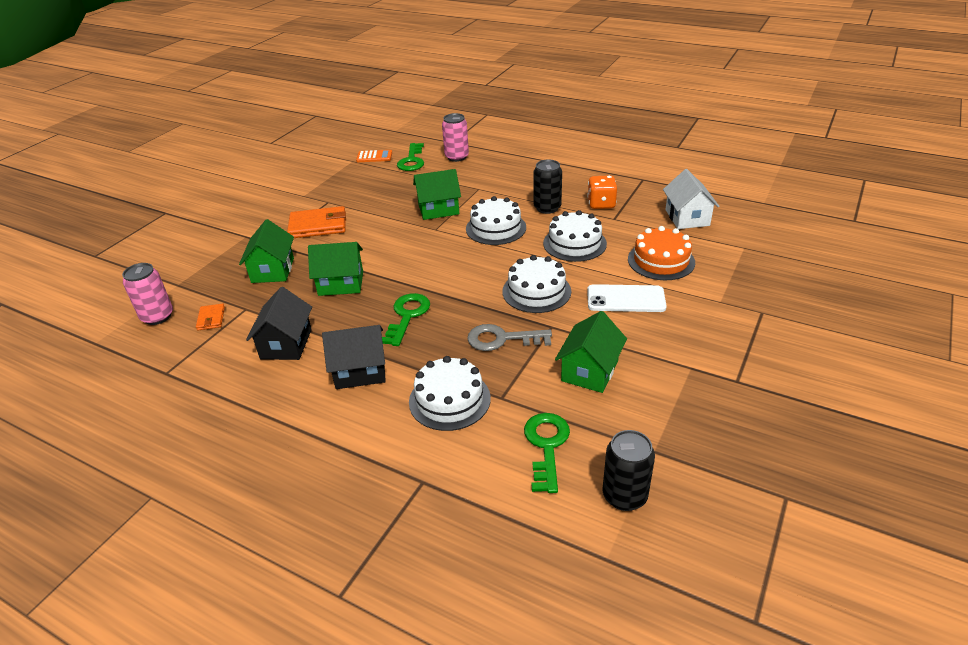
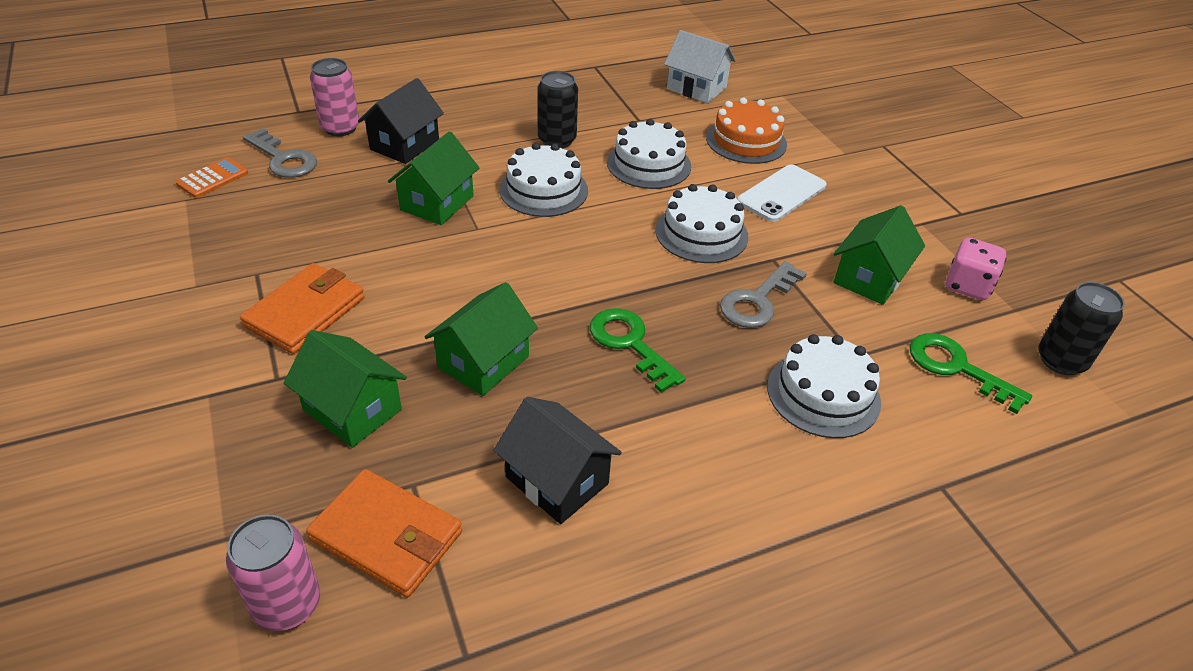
camera: 55 degrees left, 5 degrees up
(211, 319) = (387, 536): orange wallet -> orange wallet, size x1.96
(360, 371) = (696, 439): black house -> black house (405, 145)
(412, 160) = (283, 159): green key -> grey key
(589, 371) = (869, 278): green house -> green house turned 60 degrees clockwise
(601, 204) = (601, 110): orange dice -> none
(647, 417) = (967, 286): none -> pink dice

